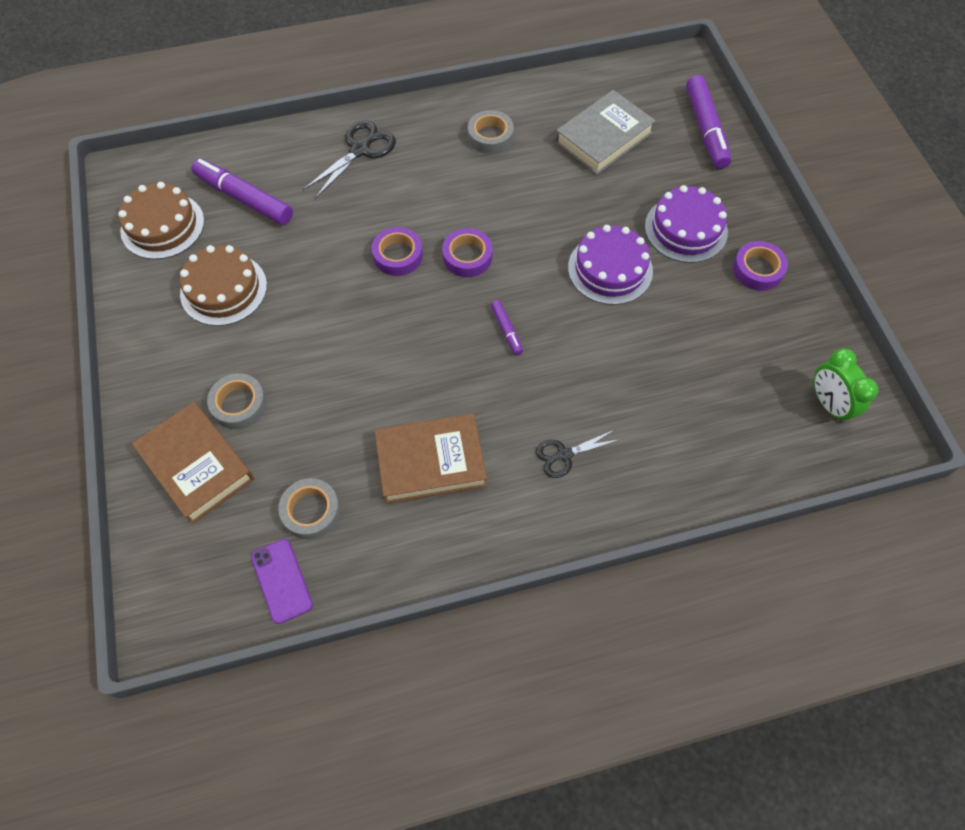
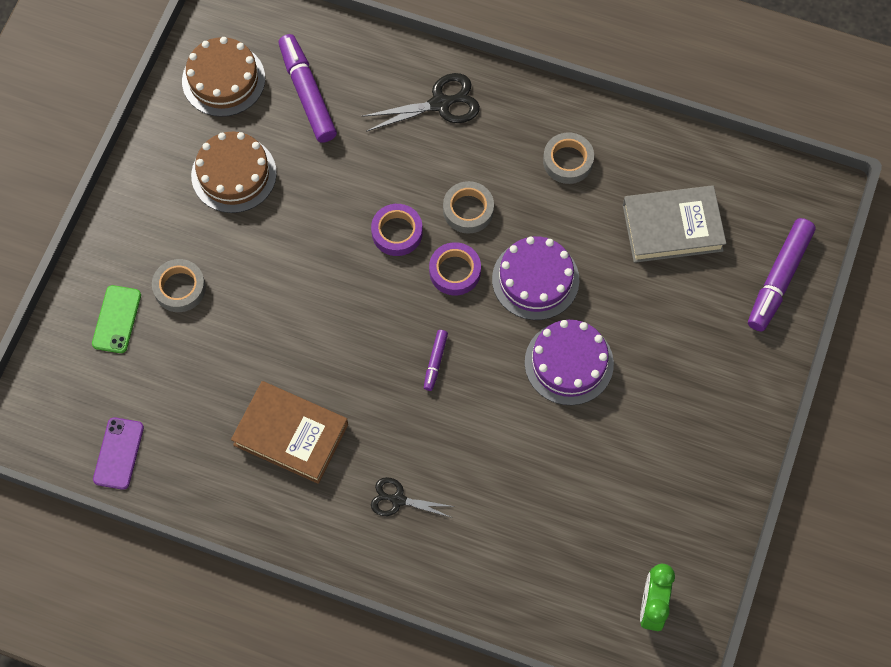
camera: 35 degrees right, 5 degrees up
(197, 465) = (116, 319): brown book -> green phone
(311, 511) = (175, 414): grey tape -> grey tape (468, 210)
(686, 229) = (670, 368): purple cake -> purple cake (535, 279)
(757, 269) = (700, 449): purple tape -> none

